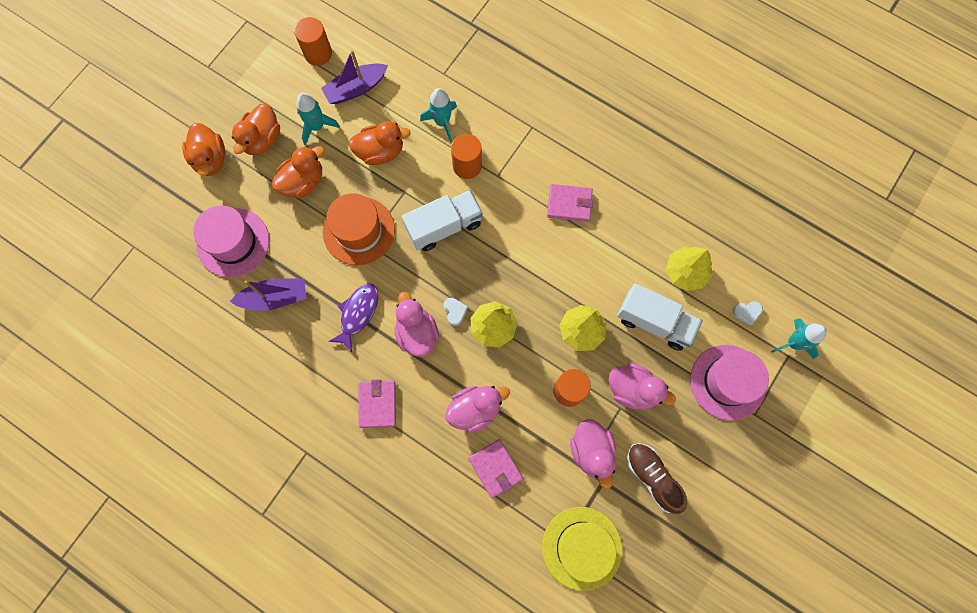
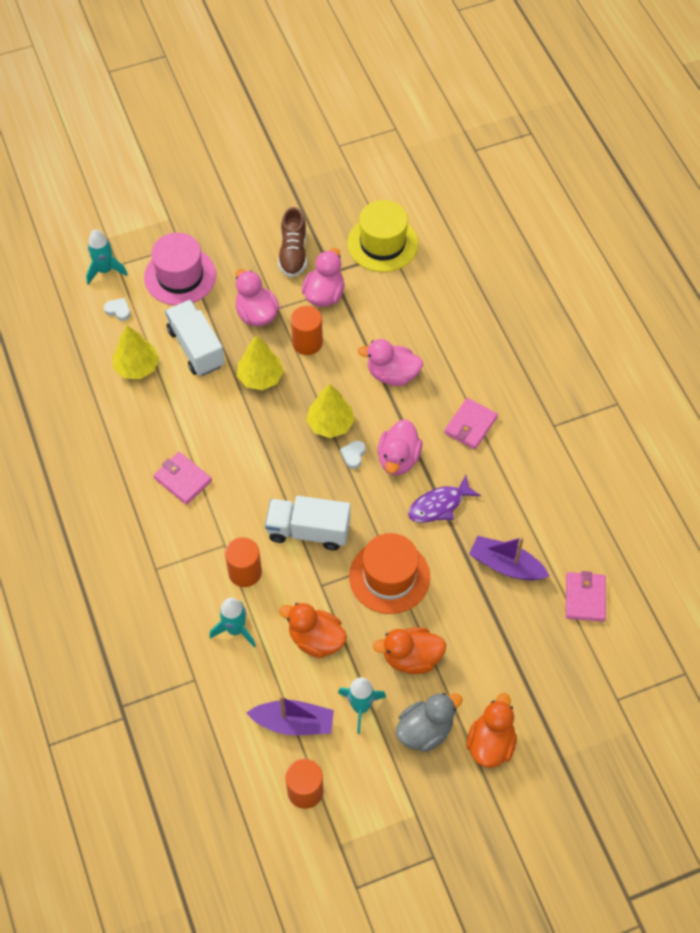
camera: 145 degrees left, 15 degrees down
(233, 242) = (516, 641): pink hat -> none
(262, 139) = (425, 730): orange duck -> grey duck
(495, 468) = (407, 327): pink wallet -> pink wallet (585, 598)

